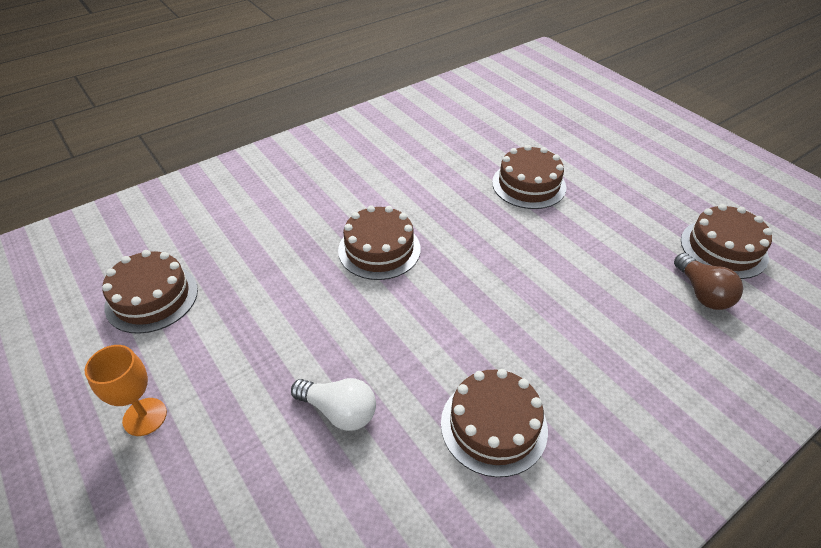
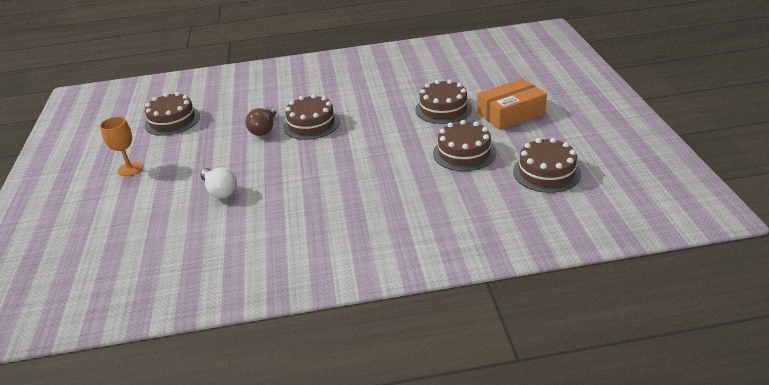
camera: 30 degrees right, 10 degrees down
(493, 425) = (294, 219): brown cake -> brown cake (464, 153)
(609, 174) = (511, 113): none -> orange box
(702, 292) = (499, 192): brown light bulb -> brown light bulb (264, 129)

